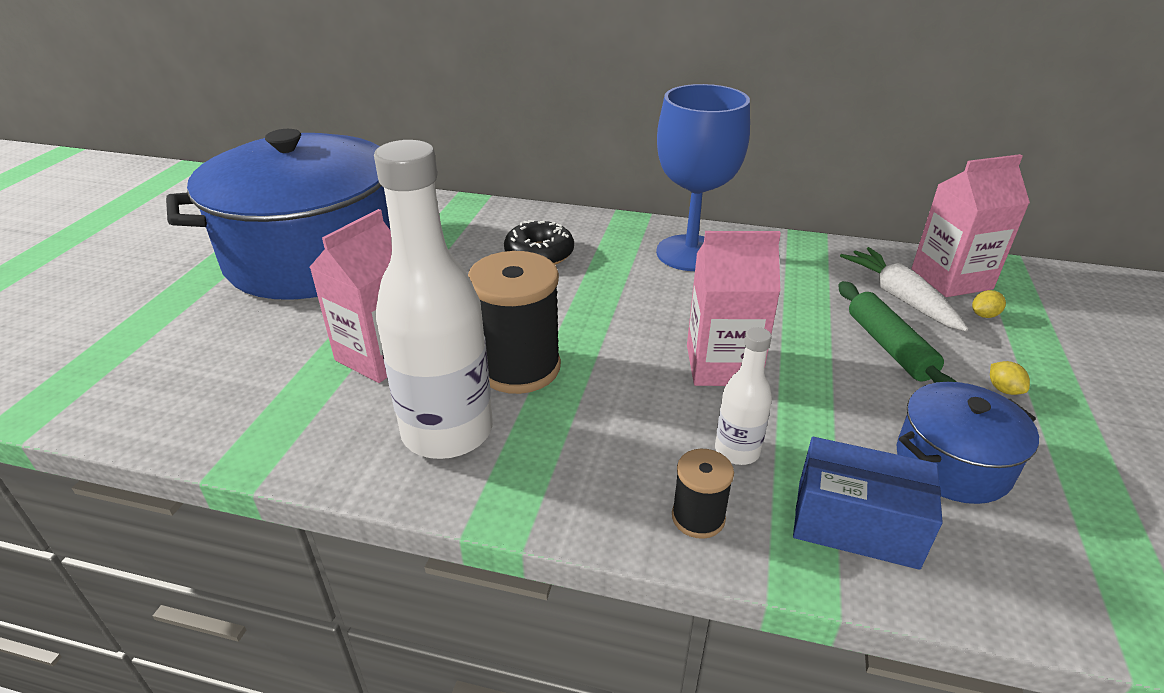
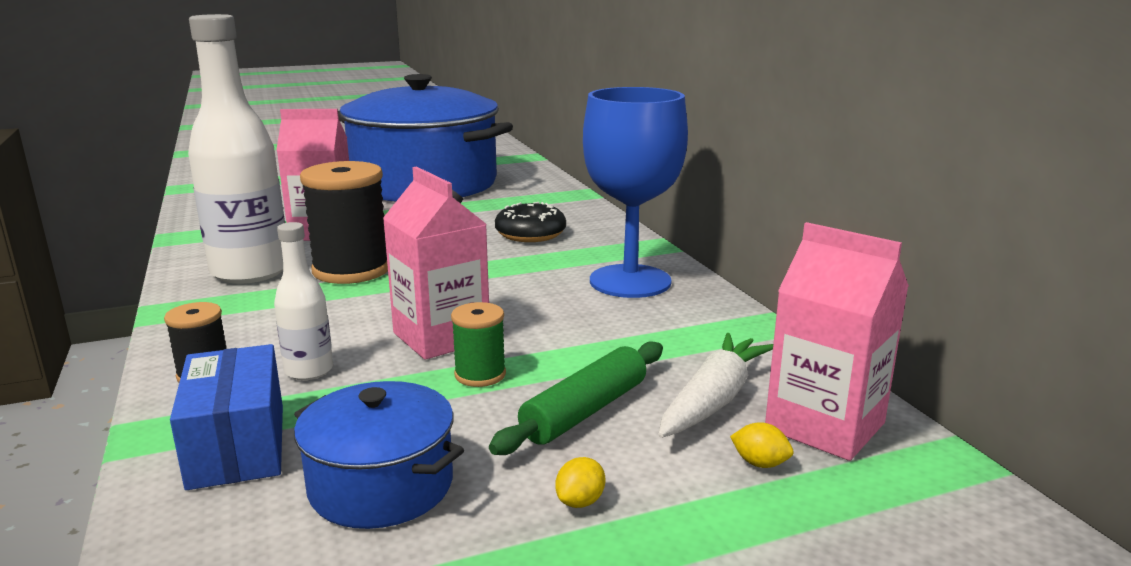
camera: 55 degrees right, 15 degrees down
(805, 369) = (480, 375): none -> green spool

